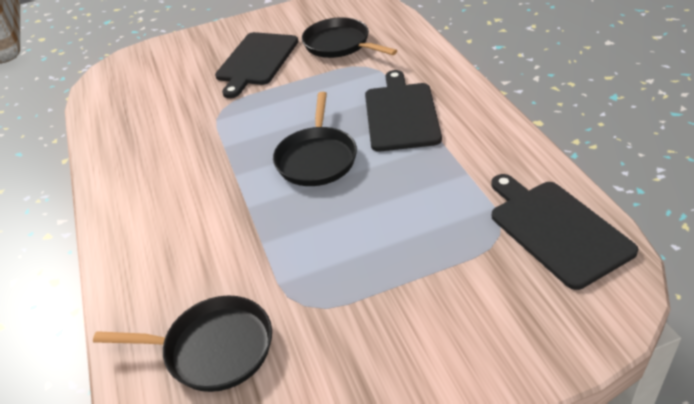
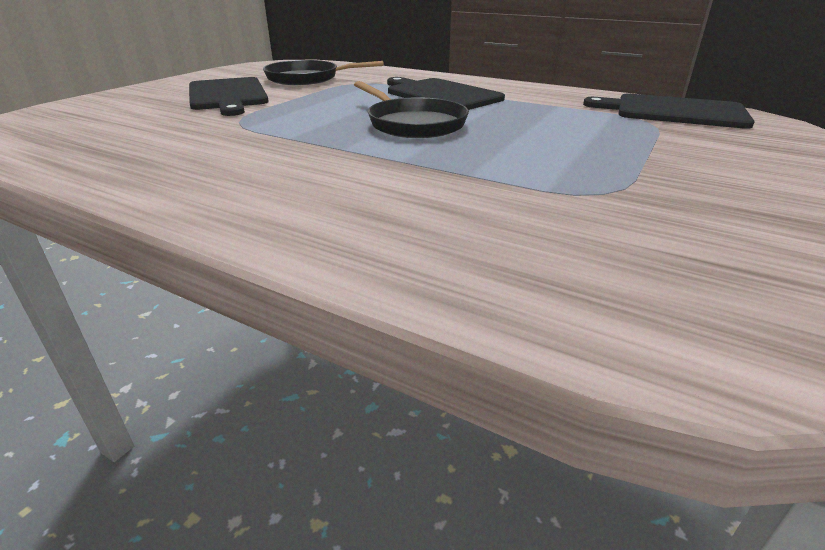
camera: 45 degrees left, 10 degrees down
(213, 349) = (589, 253): black pan -> none

